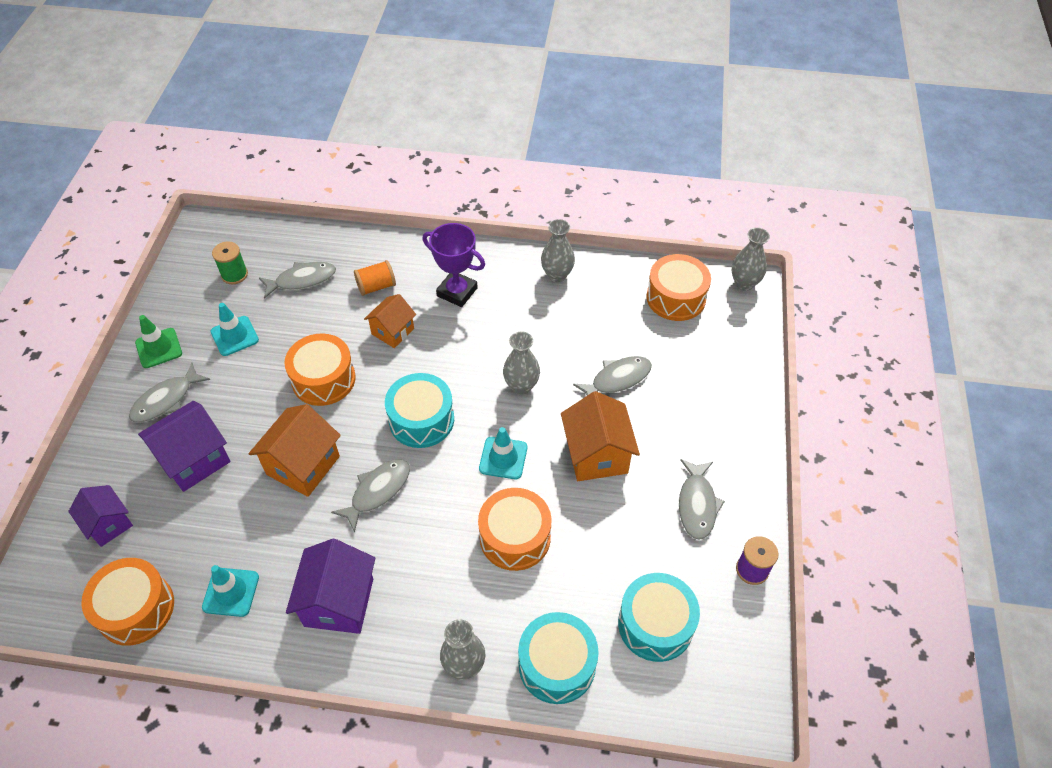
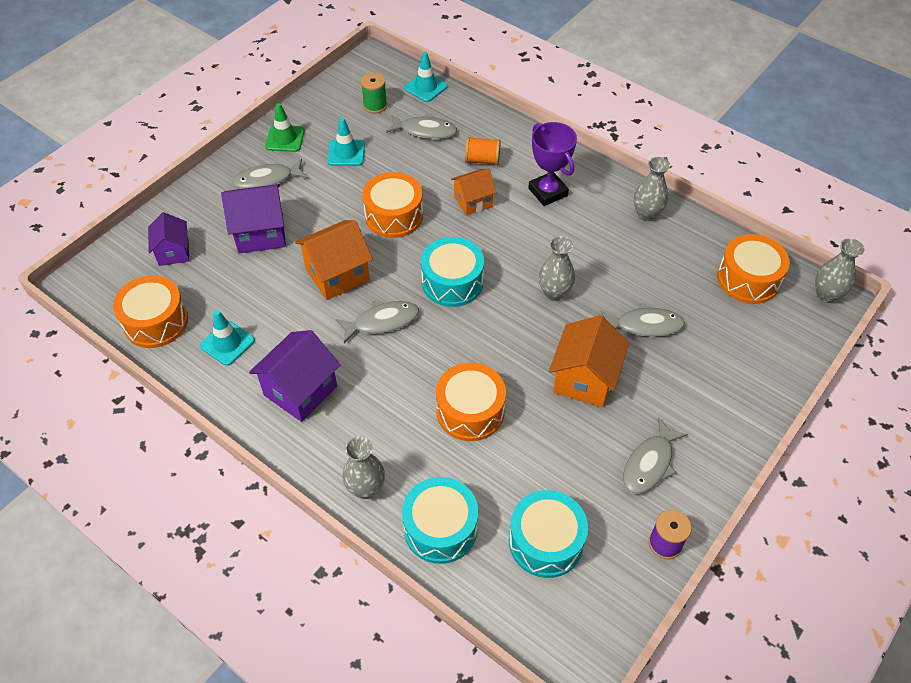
camera: 30 degrees right, 0 degrees up
(503, 458) = (501, 343): turquoise traffic cone -> turquoise traffic cone (425, 87)

